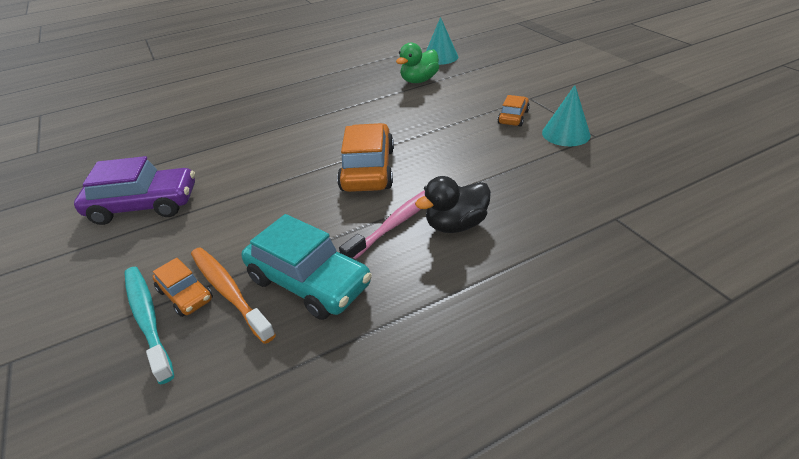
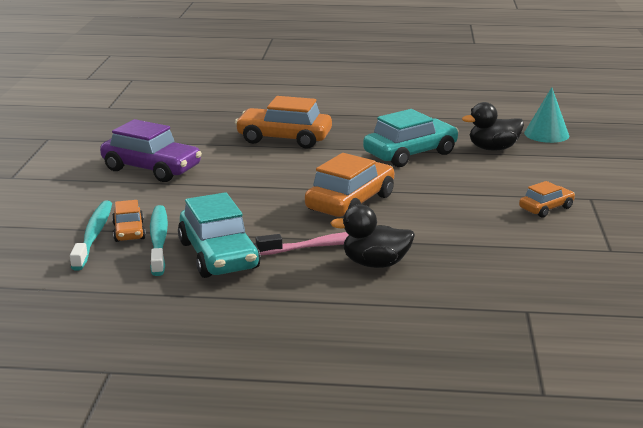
camera: 30 degrees right, 15 degrees down
(229, 291) = (158, 240): orange toothbrush -> turquoise toothbrush
(246, 127) = (284, 138): none -> orange car
(365, 105) = (410, 154): none -> turquoise car
(419, 80) = (493, 148): green duck -> black duck
(566, 134) = (581, 238): turquoise cone -> none

